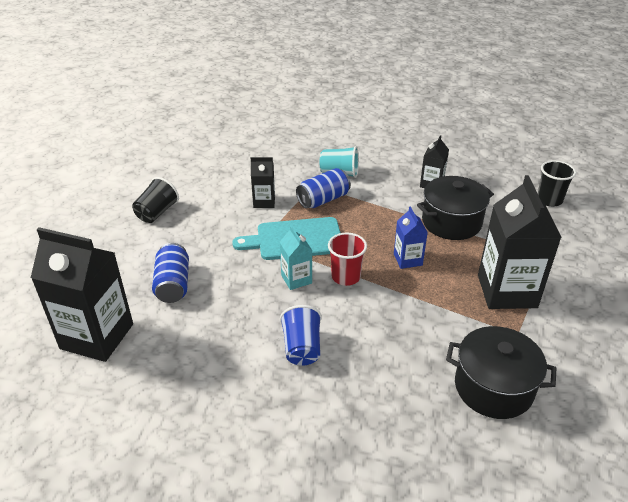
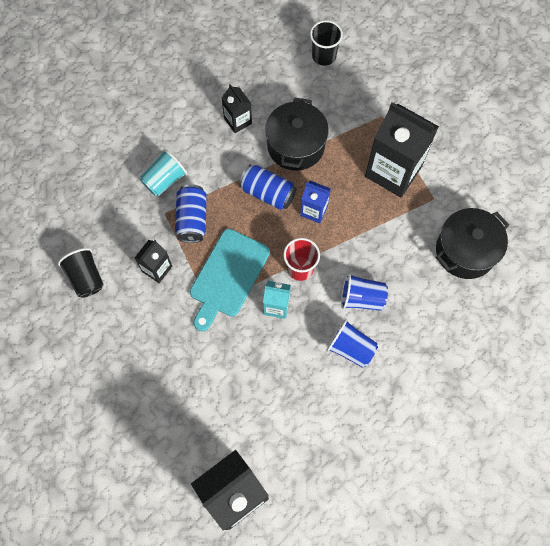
camera: 55 degrees left, 30 degrees up
(157, 213) = (101, 369): black cup -> black cup (86, 278)
(173, 284) = (214, 404): blue can -> blue can (268, 193)
(359, 331) = (361, 298): none -> blue cup

